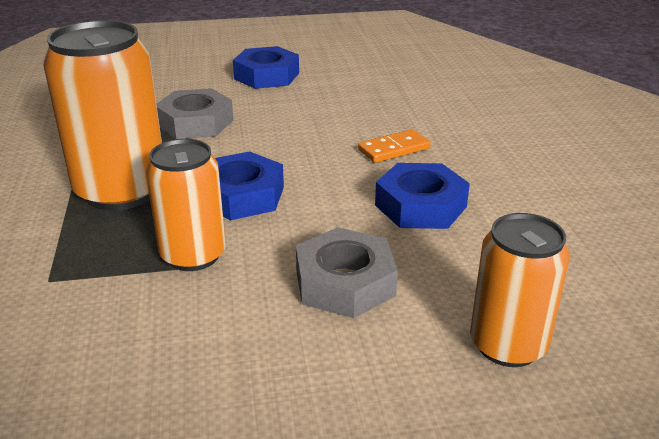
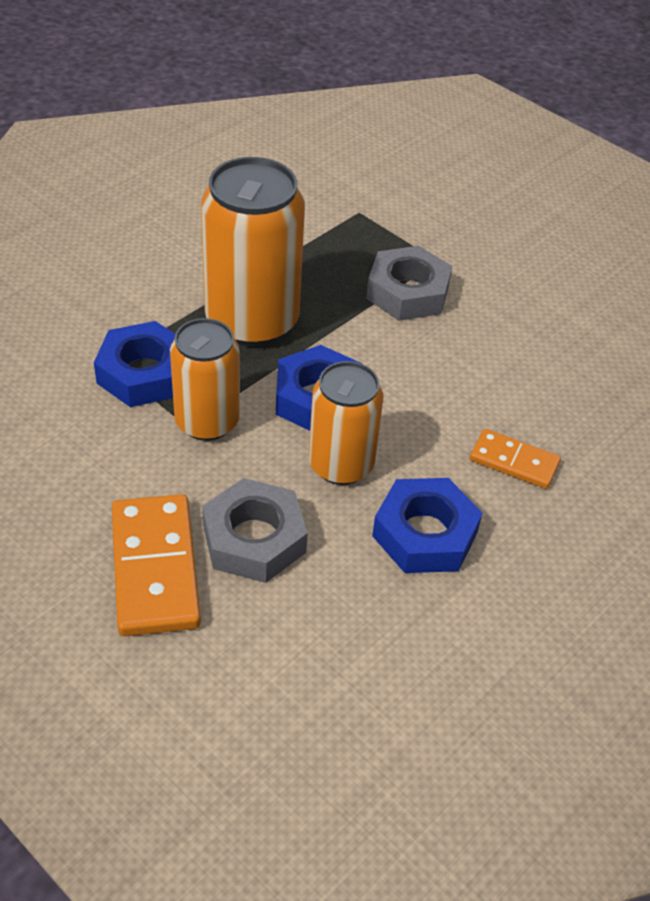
camera: 50 degrees right, 15 degrees up
(266, 76) = (560, 281): blue nut -> blue nut (143, 373)
(319, 352) = (154, 568): none -> orange domino
(508, 345) = (262, 692): orange can -> orange can (341, 465)

